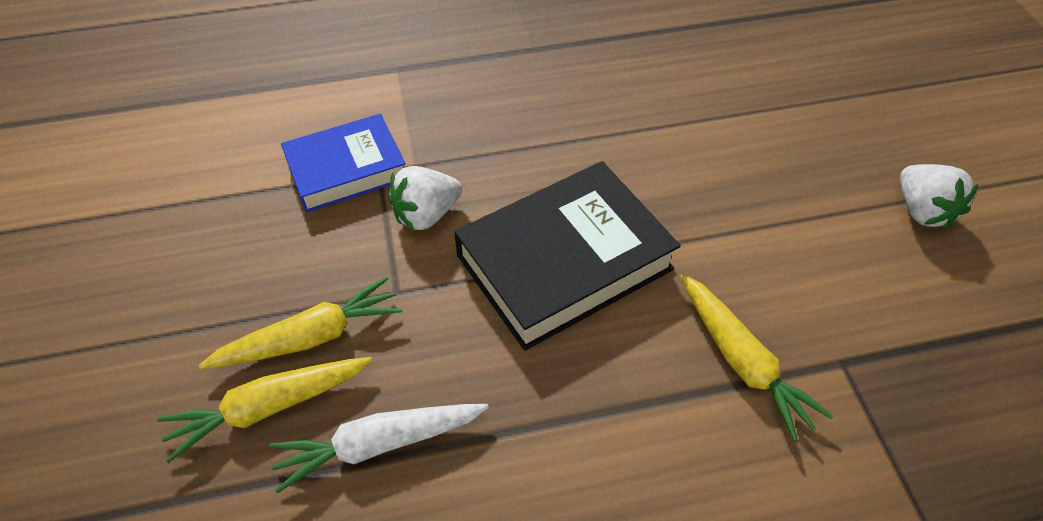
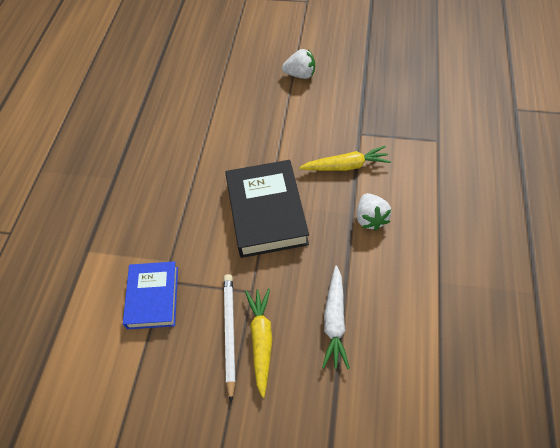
camera: 65 degrees left, 5 degrees up
(269, 407) = (296, 369): yellow carrot -> none
(312, 288) = (229, 333): none -> white pencil
(426, 214) = (207, 265): white strawberry -> white strawberry (370, 218)

